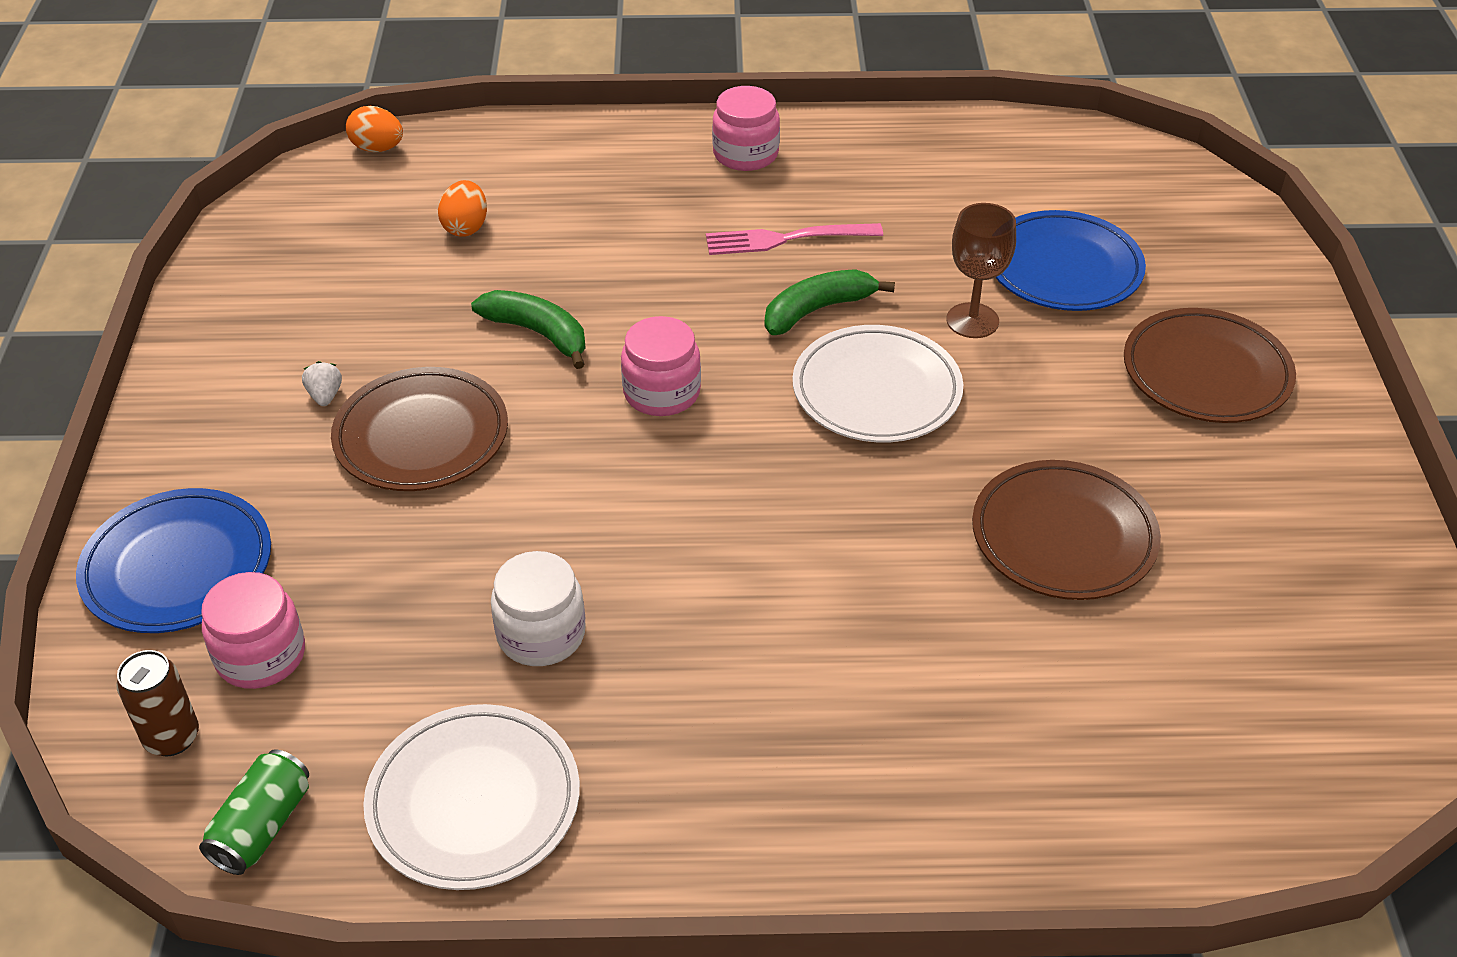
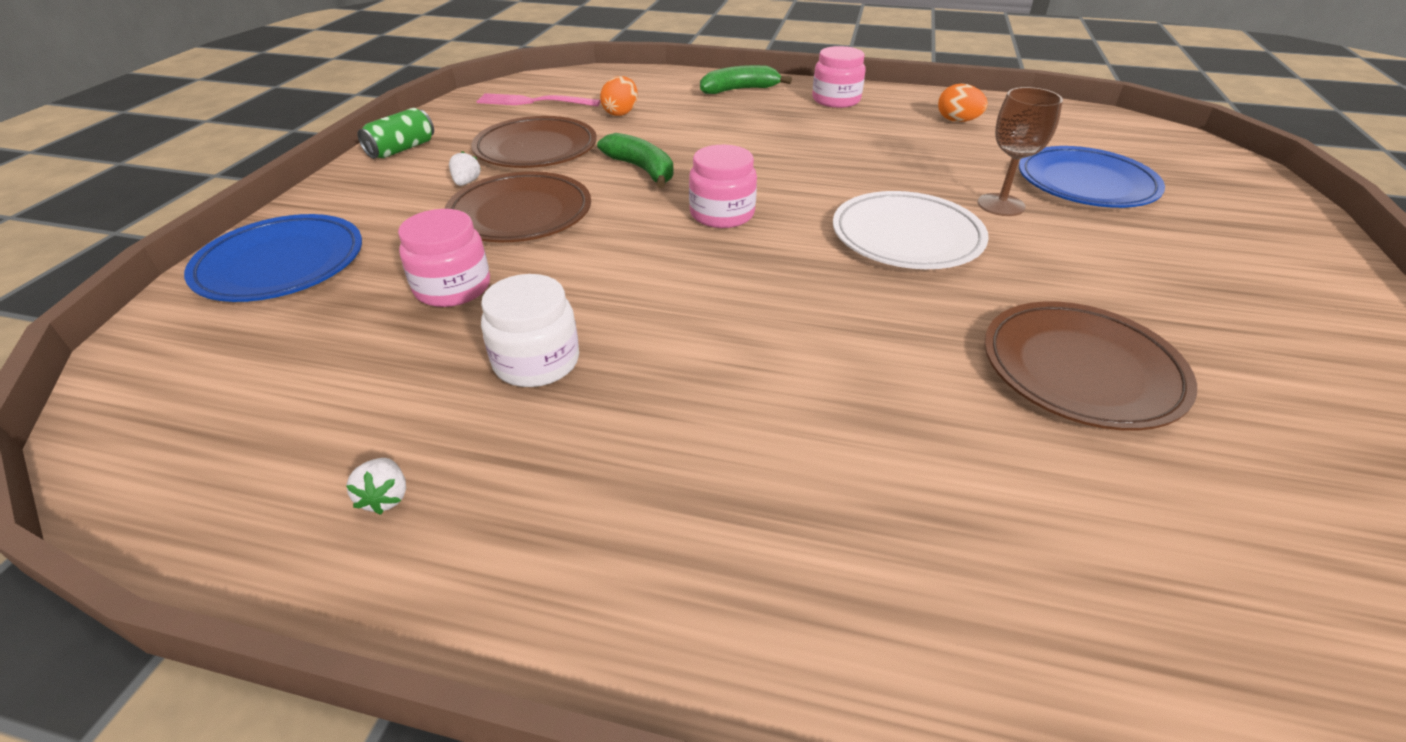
camera: 15 degrees right, 5 degrees down
(172, 737) = (170, 382): brown can -> none
(261, 656) = (292, 334): pink jar -> pink jar (453, 287)
(262, 826) = (177, 476): green can -> green can (401, 149)
(378, 148) = (585, 74): orange egg -> orange egg (957, 121)
(474, 802) = (386, 497): white plate -> white strawberry
(786, 239) = (853, 143): pink fork -> pink fork (534, 102)
(817, 310) = (867, 183): green banana -> green banana (739, 90)
(1206, 372) = (1229, 266): brown plate -> brown plate (536, 149)

